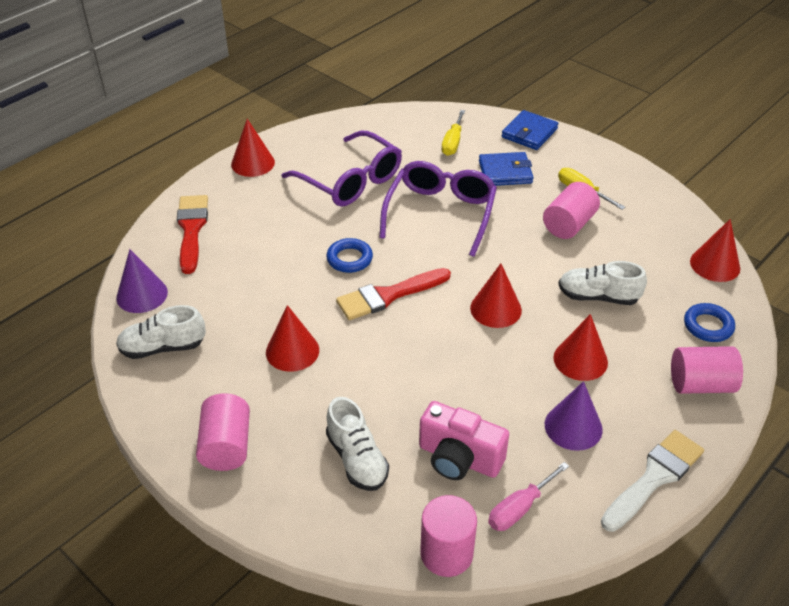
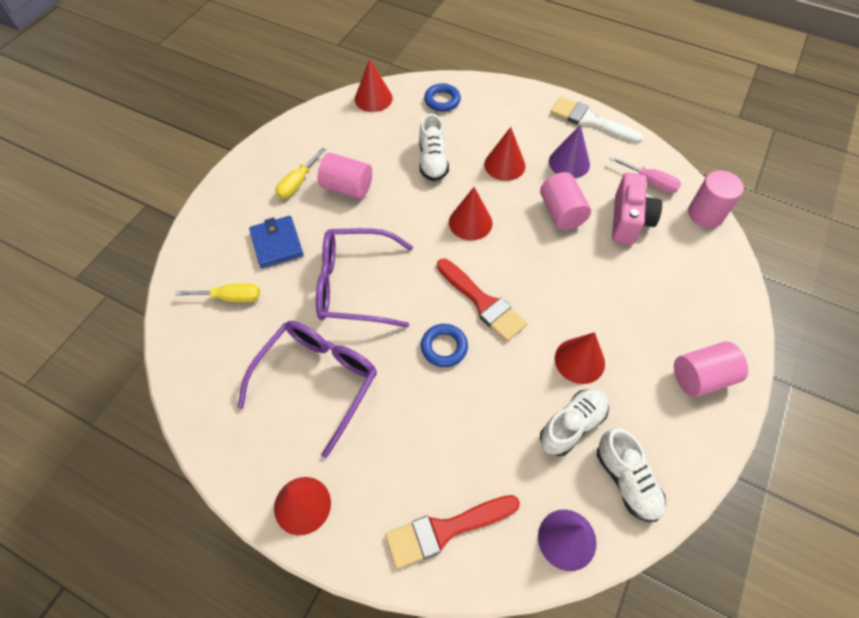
camera: 105 degrees left, 15 degrees up
(357, 459) = (663, 281): white shoe -> white shoe (572, 425)
(529, 133) = (205, 233): blue wallet -> none
(701, 384) = (500, 102): pink cylinder -> pink cylinder (561, 212)

